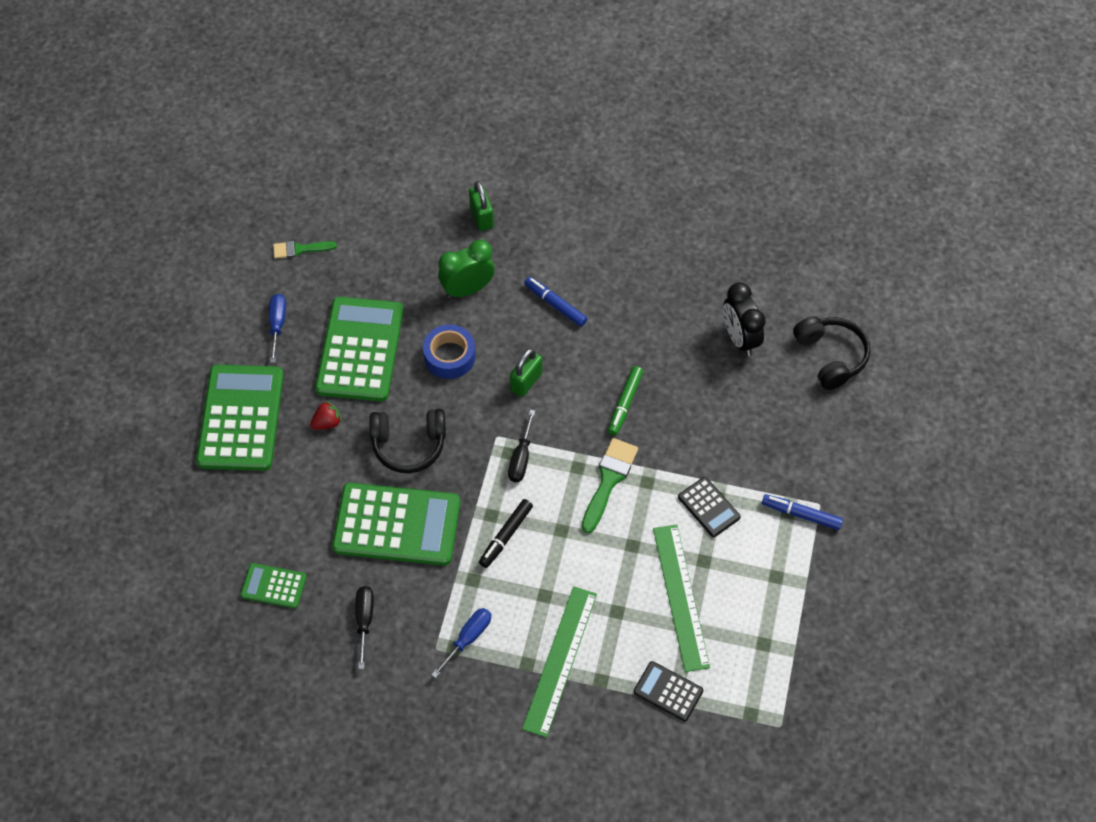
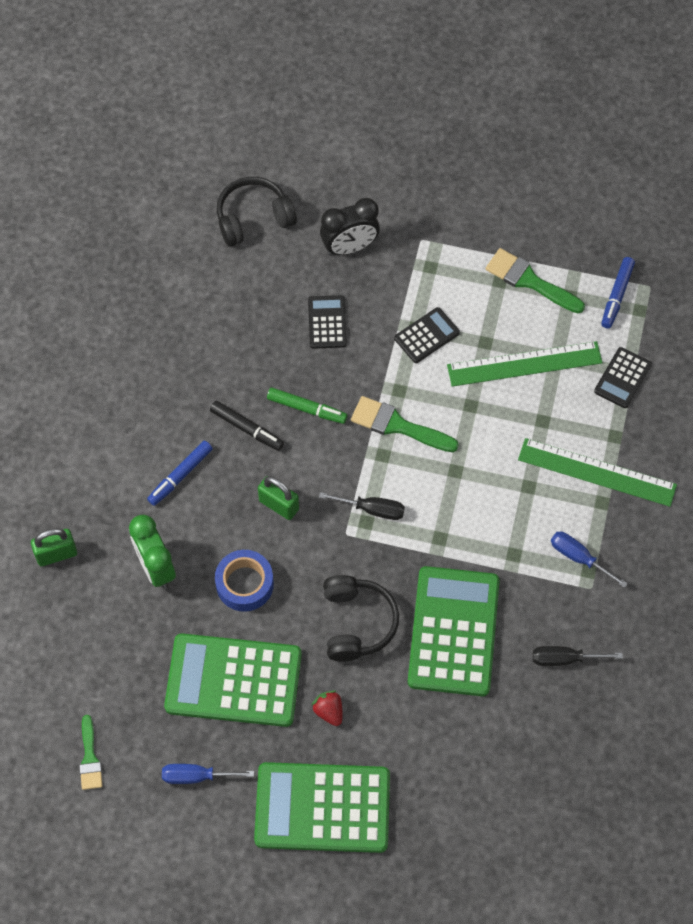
camera: 90 degrees left, 5 degrees up
(273, 586) = (529, 754): green calculator -> none
(506, 536) = (463, 523): black marker -> black marker (247, 428)
(719, 420) = (327, 322): none -> black calculator
(740, 338) = (230, 298): black clock -> black clock (349, 247)
(778, 605) = (529, 281): none -> green brush
(801, 514) = (433, 256): blue marker -> blue marker (617, 295)

